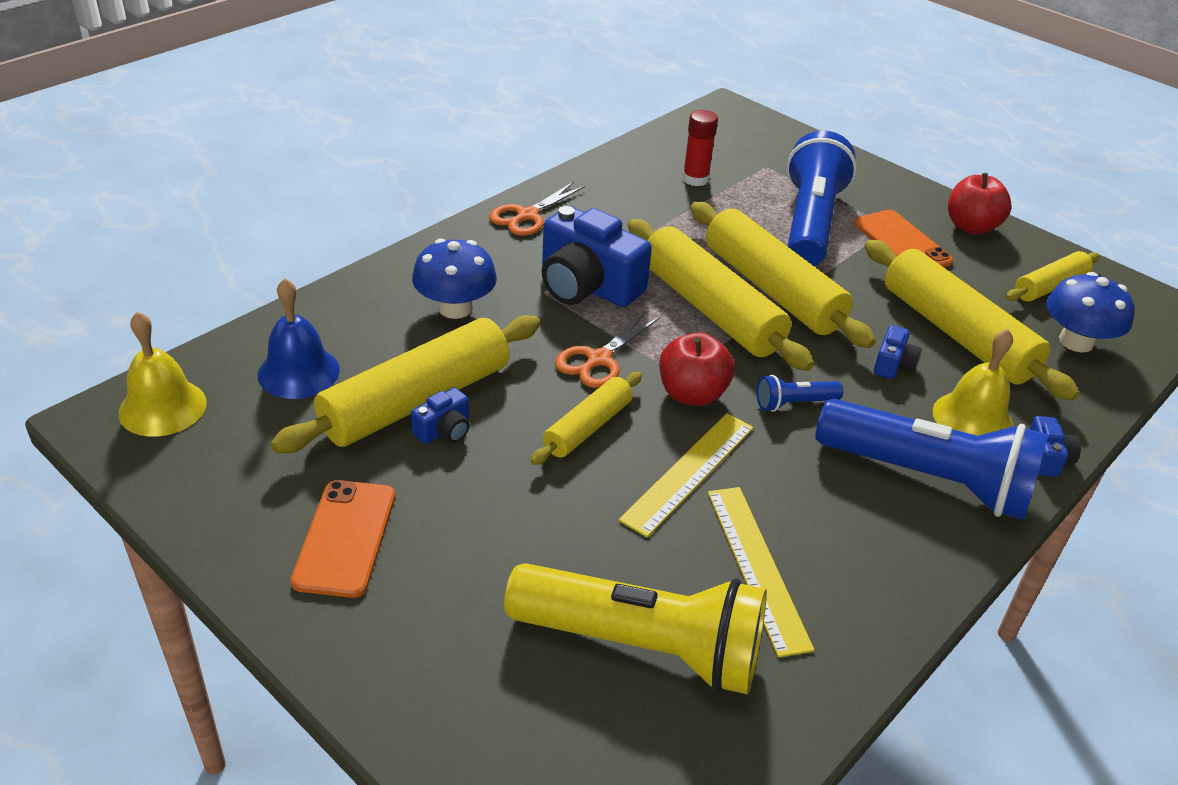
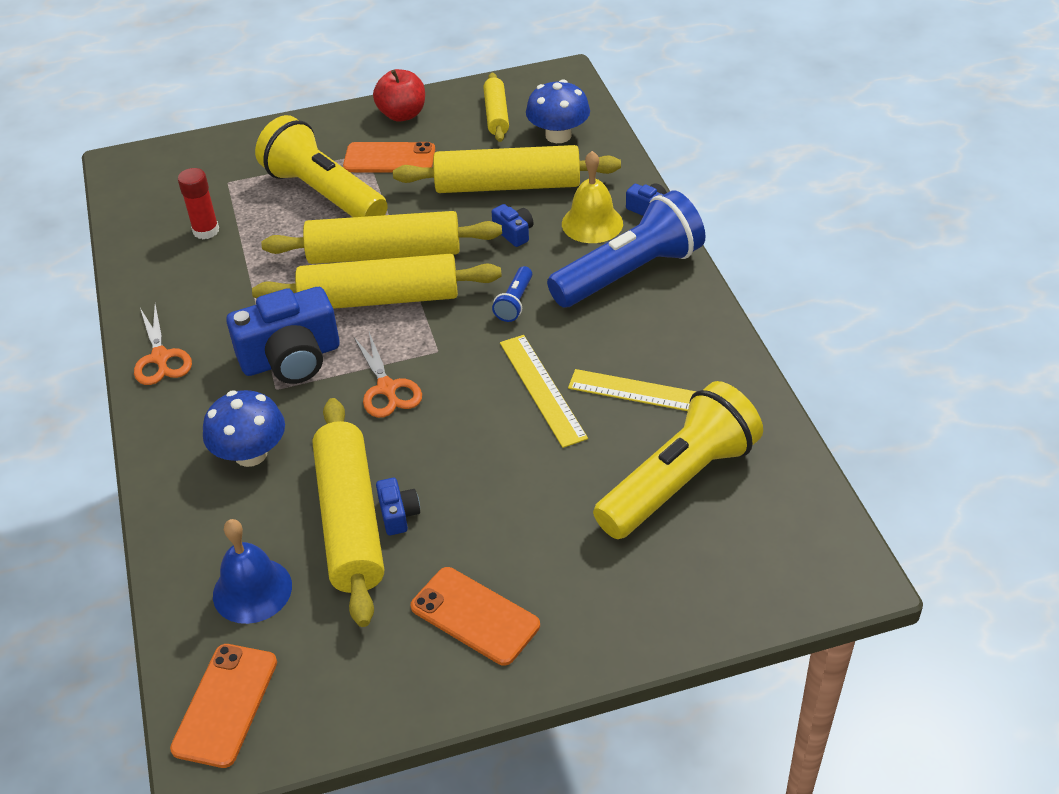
camera: 55 degrees left, 5 degrees up
(162, 407) = (225, 705): yellow bell -> orange phone
(587, 427) = (457, 426): yellow rolling pin -> none
(692, 394) = (465, 352): red apple -> none
(810, 223) = (323, 194): blue flashlight -> yellow flashlight

